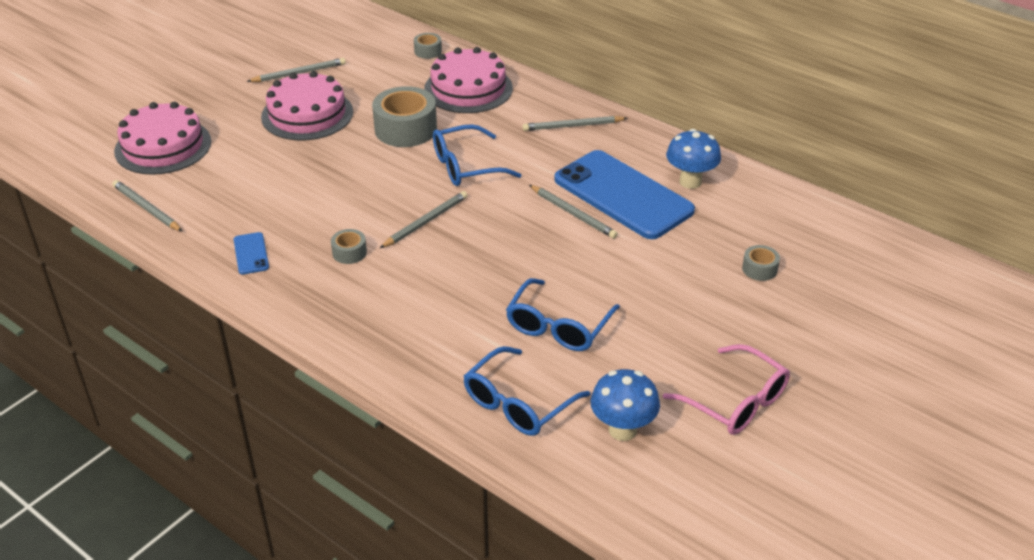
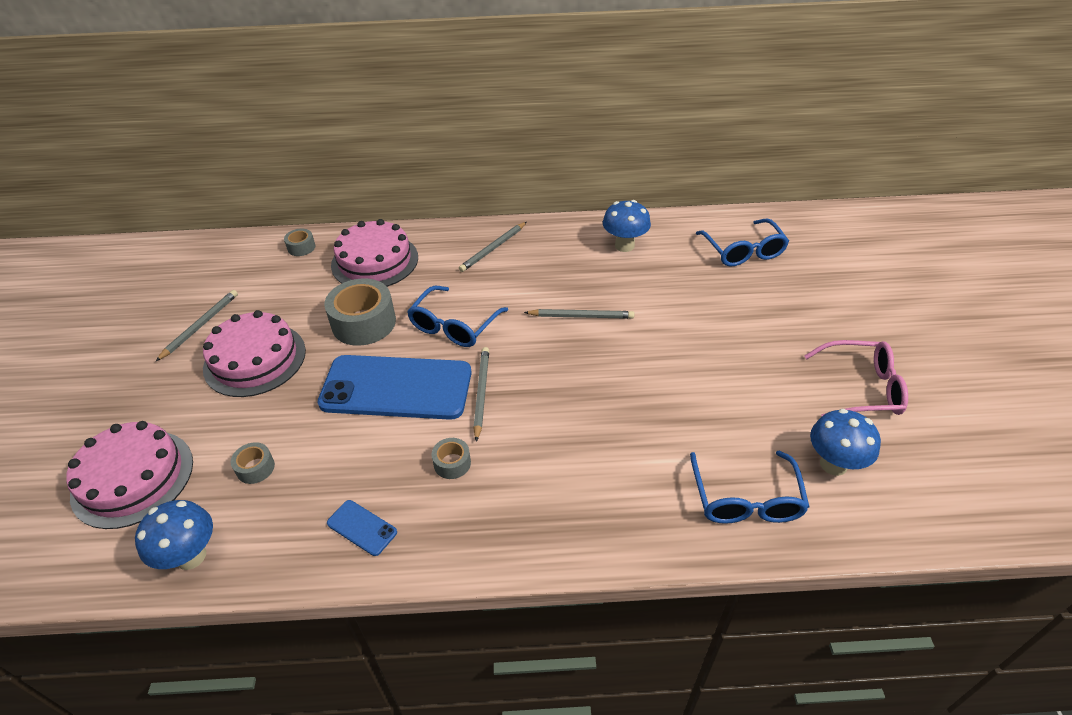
camera: 40 degrees left, 5 degrees up
(146, 208) = (191, 556): grey pencil -> blue mushroom
(558, 327) = (688, 413): blue glasses -> blue glasses (743, 251)
(623, 195) = (595, 281): blue phone -> blue phone (396, 387)
(759, 269) = (746, 282): grey tape -> grey tape (255, 468)

